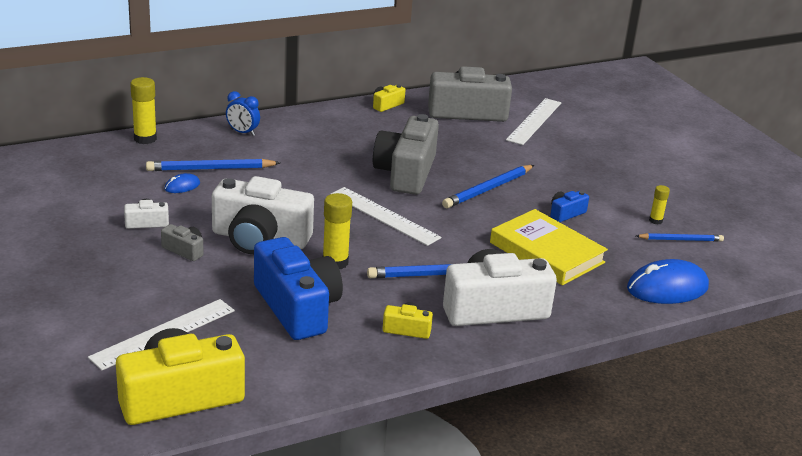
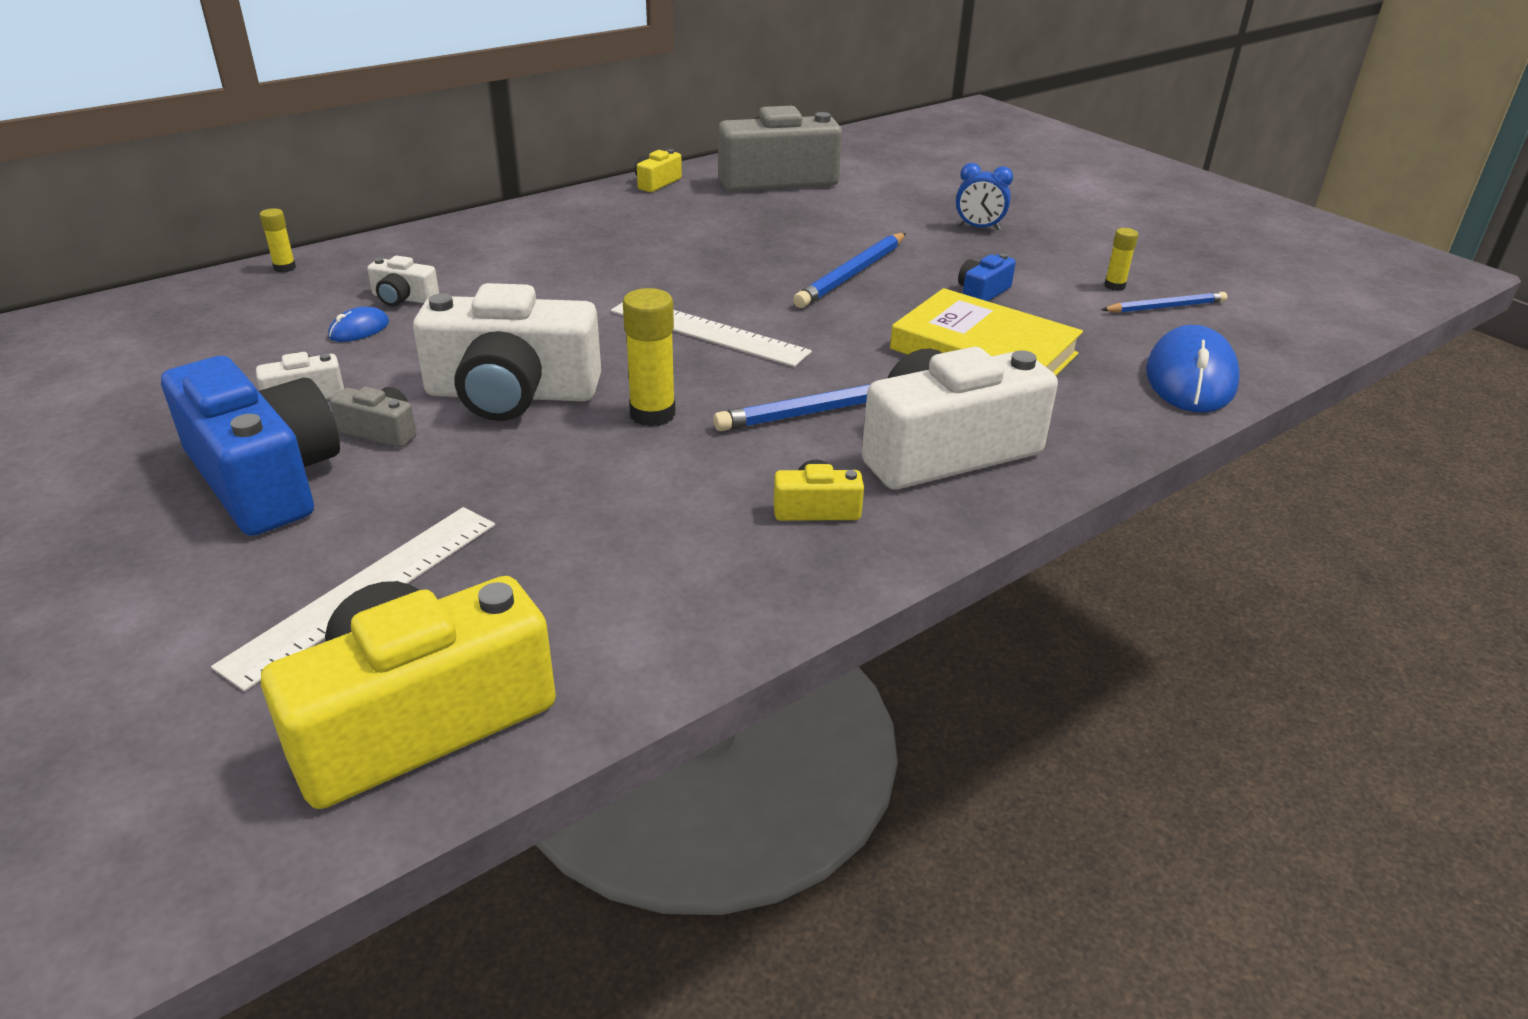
camera: 10 degrees left, 5 degrees up
(145, 139) = (285, 268): yellow glue stick -> yellow glue stick, size x0.56
(210, 169) = (403, 298): blue pencil -> white camera
(242, 132) = (445, 241): blue clock -> blue clock (978, 228)
(297, 307) = (609, 501): blue camera -> blue camera (264, 478)
(406, 173) = (719, 267): grey camera -> none
(534, 121) = (875, 181): white ruler -> none
(667, 288) = (1190, 378): blue mouse -> blue mouse turned 45 degrees counterclockwise

